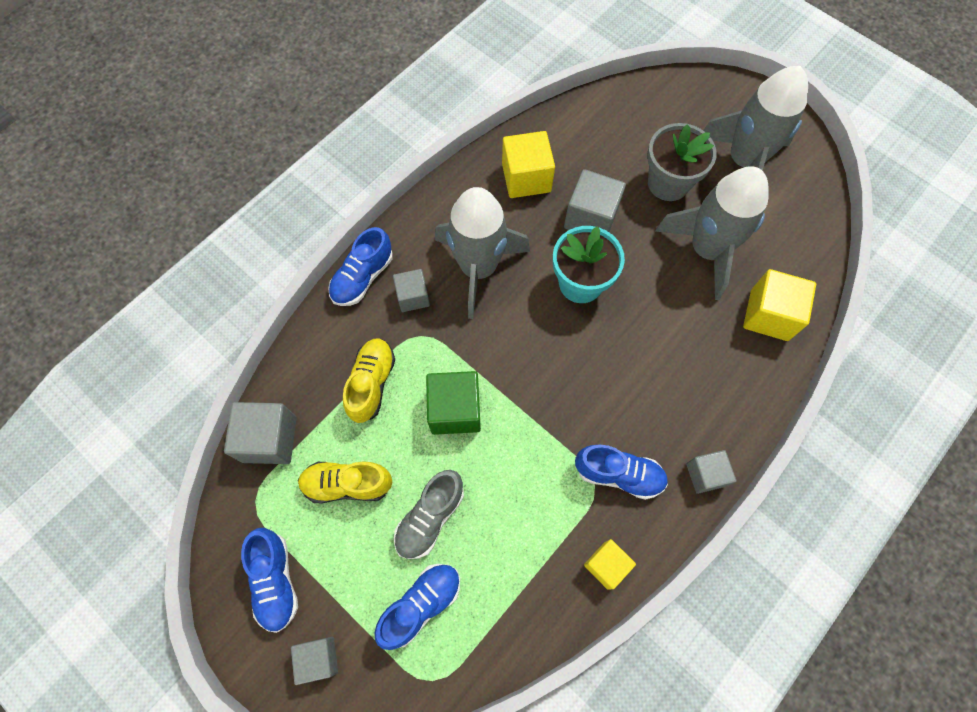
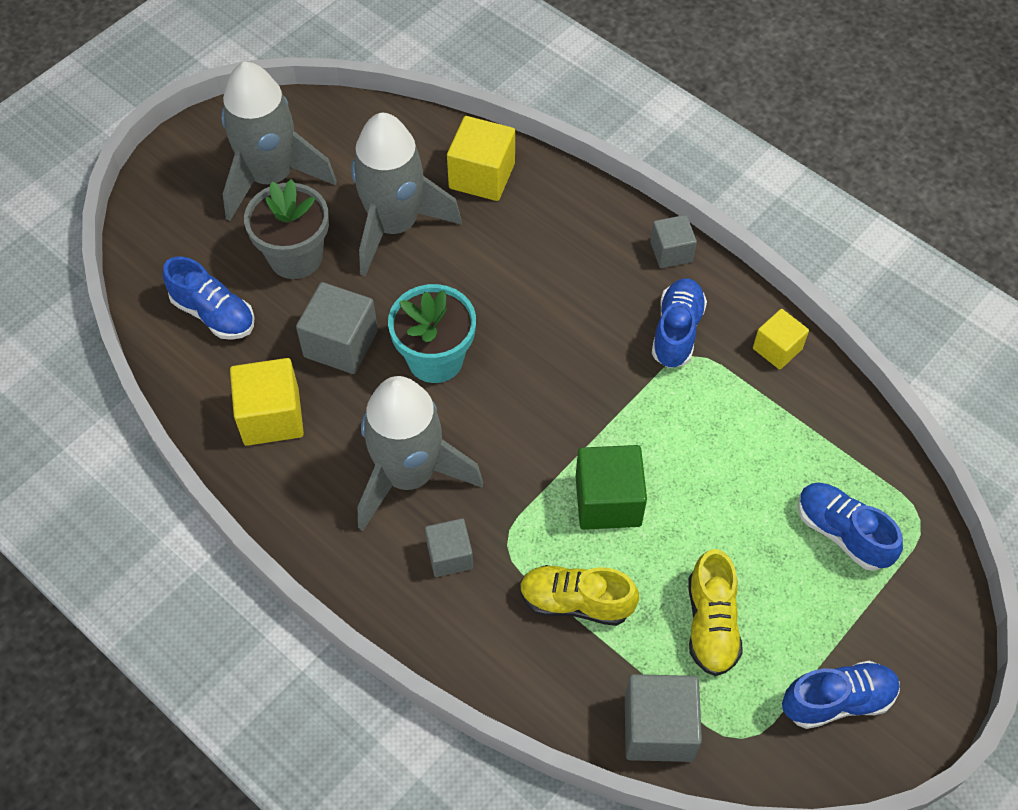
camera: 90 degrees left, 10 degrees down
(319, 658) = (916, 641): grey cube -> none
(363, 277) = (418, 623): blue shoe -> blue shoe (214, 314)
(430, 517) = (743, 526): grey shoe -> none

